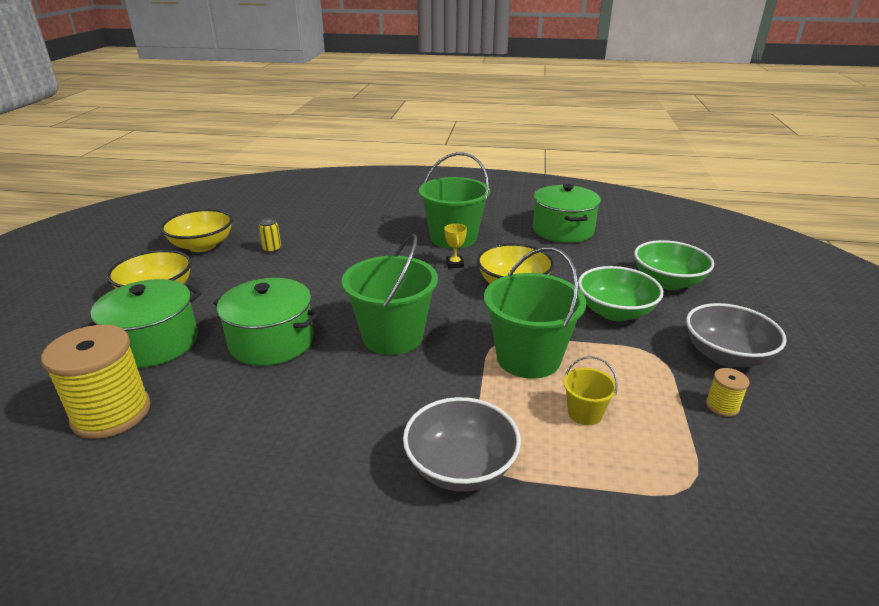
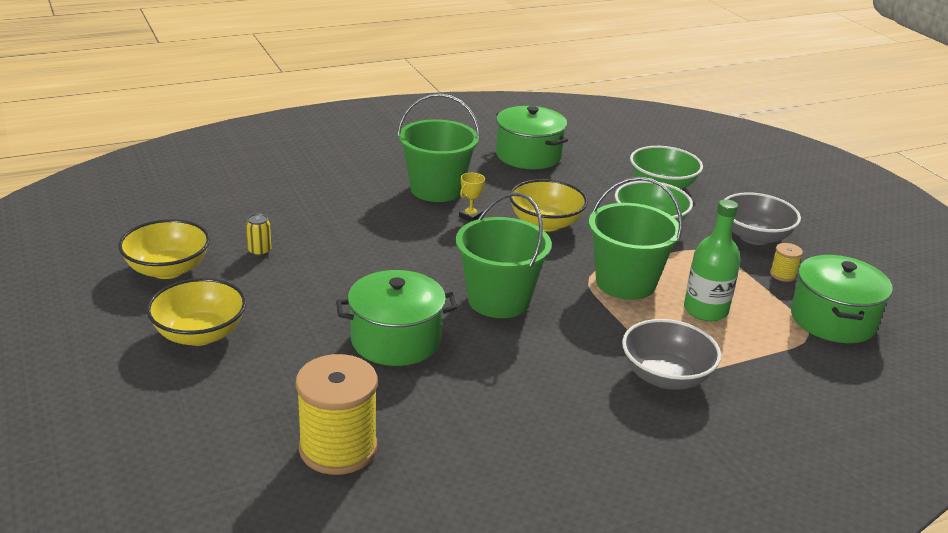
camera: 35 degrees left, 0 degrees up
(154, 343) = (280, 380): green pot -> green pot (833, 320)
(455, 264) = (470, 216): yellow trophy -> yellow trophy turned 75 degrees clockwise
(585, 413) = (705, 310): yellow bucket -> green bottle

